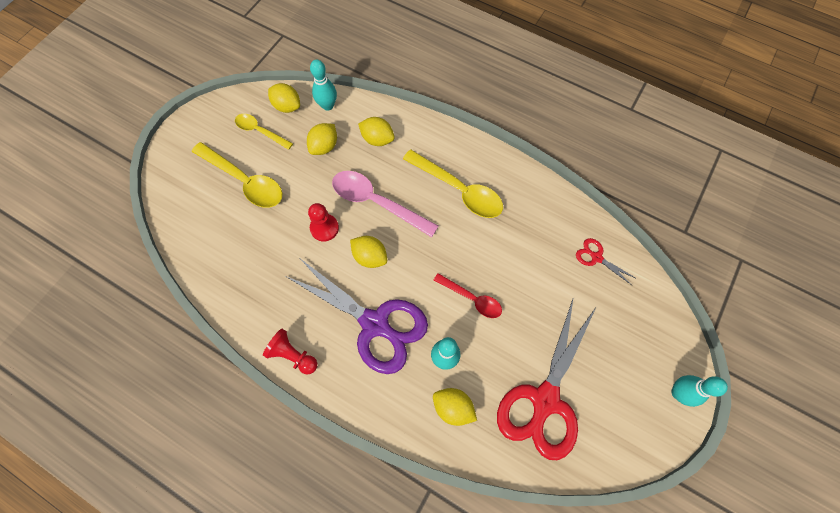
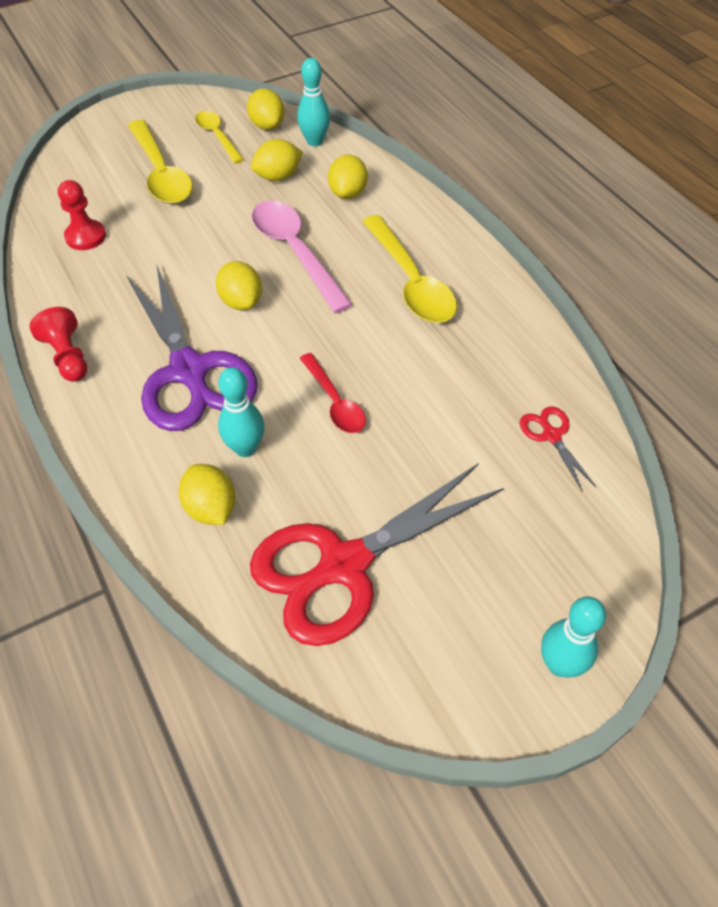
camera: 30 degrees right, 15 degrees down
(324, 228) = (211, 251): red pawn -> red pawn (85, 236)
(377, 139) = (348, 193): yellow lemon -> yellow lemon turned 45 degrees clockwise

